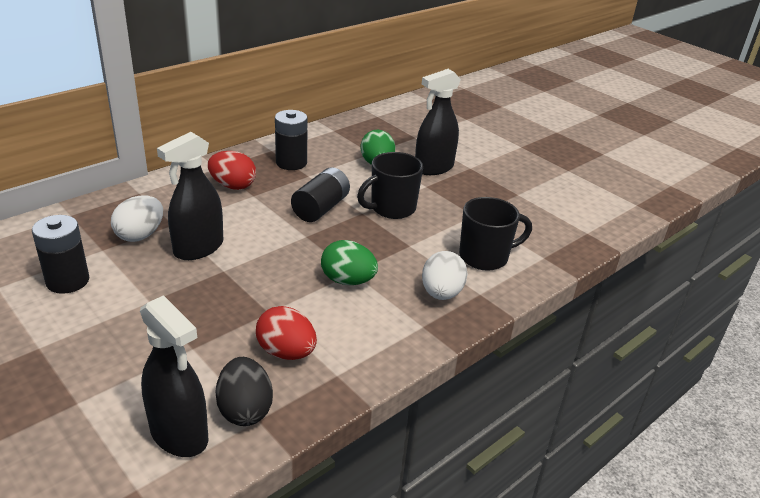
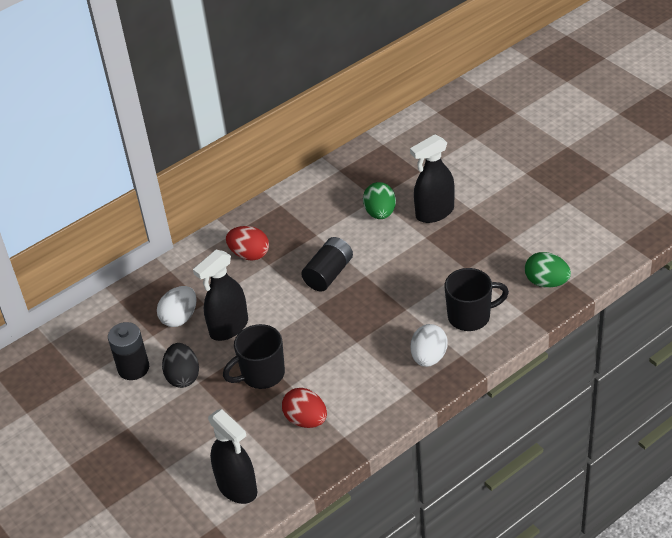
camera: 10 degrees right, 10 degrees up
(245, 410) = (279, 467): black egg -> black egg (183, 376)
(291, 163) = (300, 220): black battery -> none
(348, 281) = (352, 351): green egg -> green egg (546, 282)
(391, 208) = (392, 268): black mug -> black mug (261, 374)

